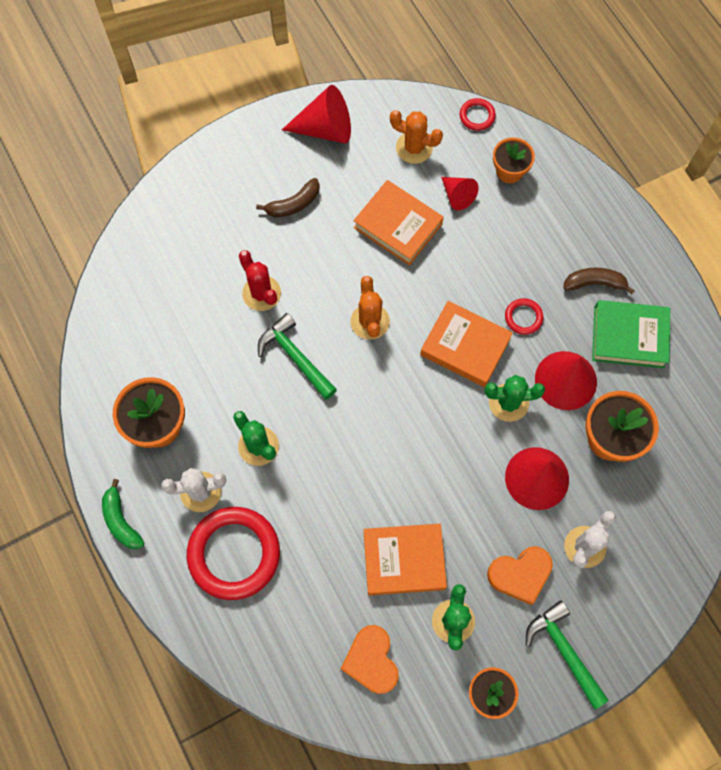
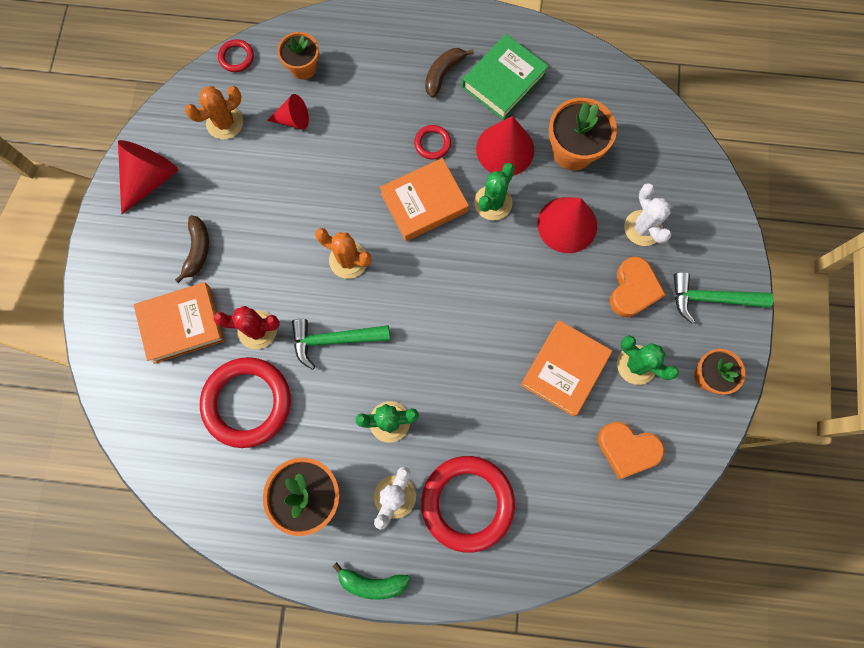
camera: 55 degrees left, 5 degrees up
(198, 327) = (247, 403): none -> red ring
(398, 226) = (283, 182): orange book -> orange book (182, 324)

